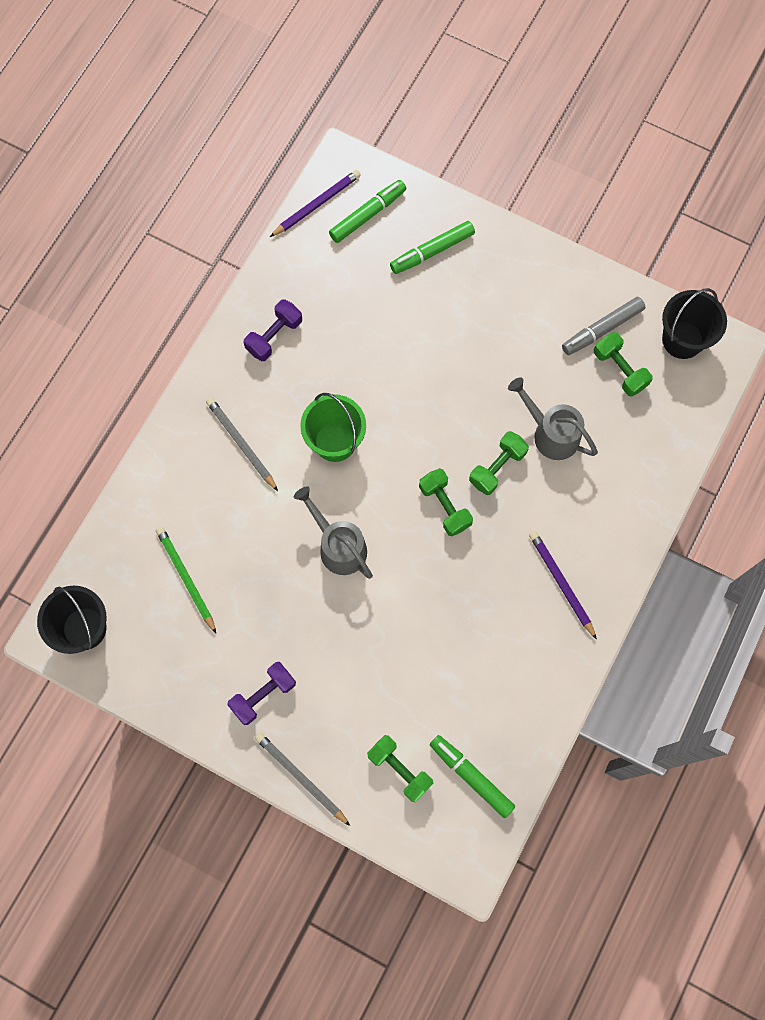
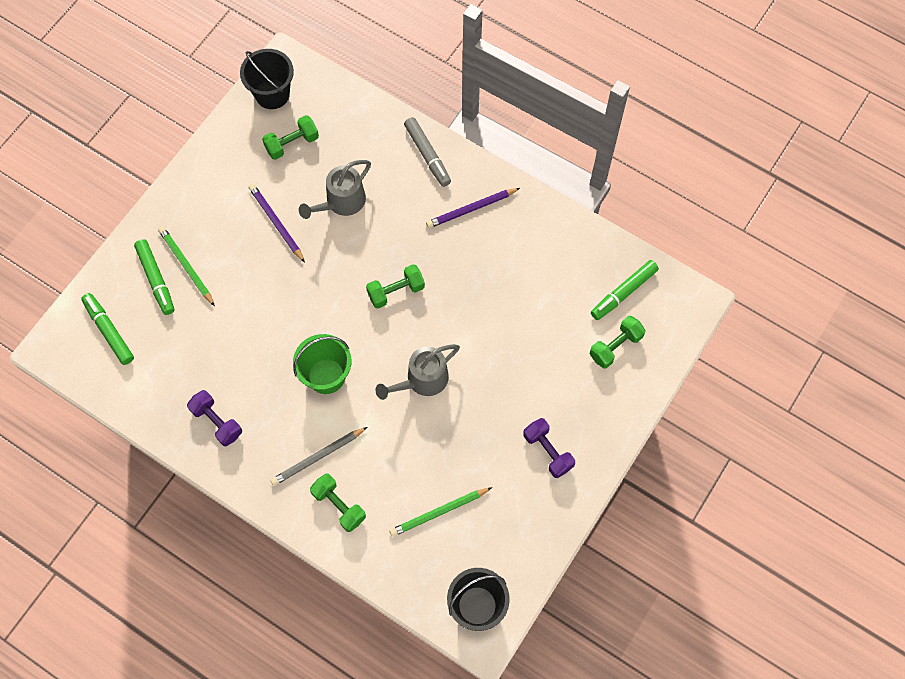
camera: 85 degrees left, 5 degrees down
(301, 778) = (619, 425): grey pencil -> none
(316, 205) = (89, 375): purple pencil -> purple pencil (276, 223)
(451, 279) = (186, 266): none -> green pencil
(497, 467) = (366, 247): green dumbbell -> green dumbbell (339, 505)
(602, 329) = (253, 152): grey marker -> grey marker (427, 155)

